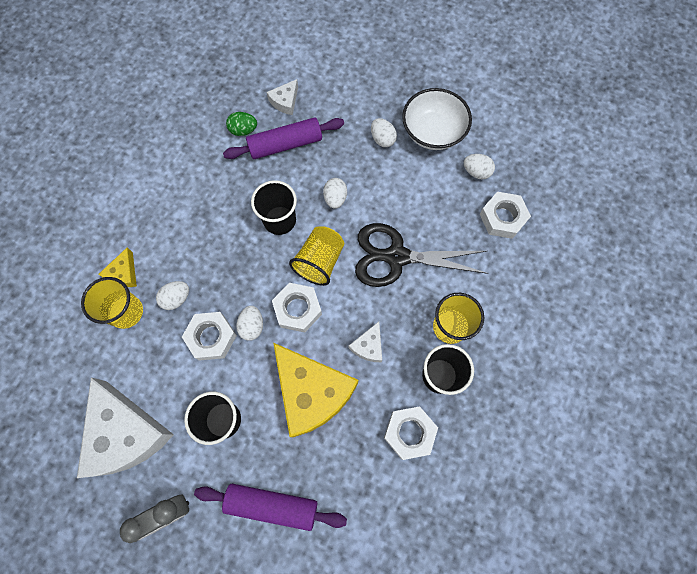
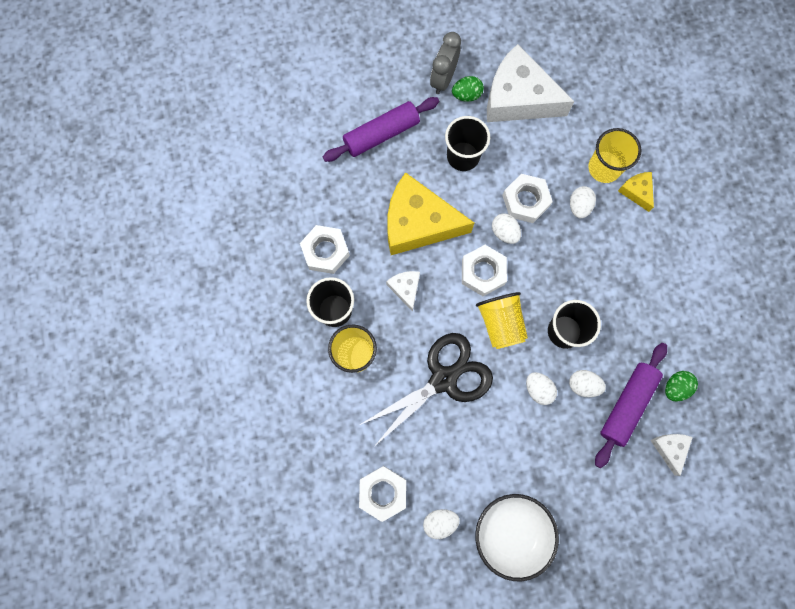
camera: 140 degrees right, 5 degrees up
(165, 477) = (466, 95): none -> green egg
(382, 139) = (549, 484): white egg -> white egg (583, 385)

